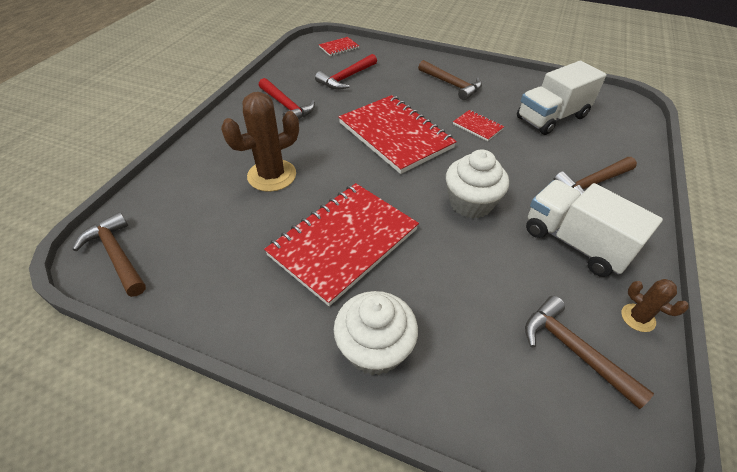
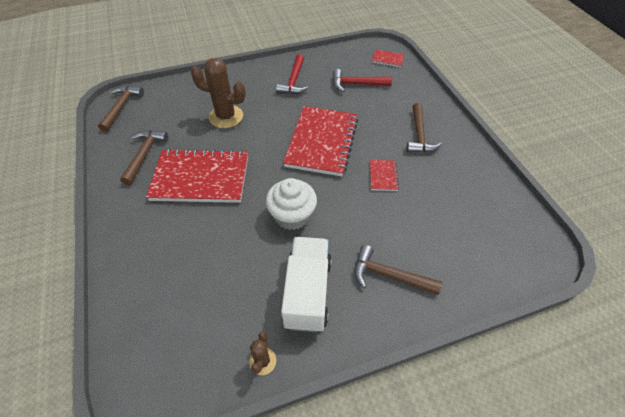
camera: 50 degrees right, 5 degrees up
(374, 349) = (135, 236): white cupcake -> none
(551, 117) = (451, 212): white truck -> none
(573, 350) = (204, 332): brown hammer -> brown hammer (144, 155)

